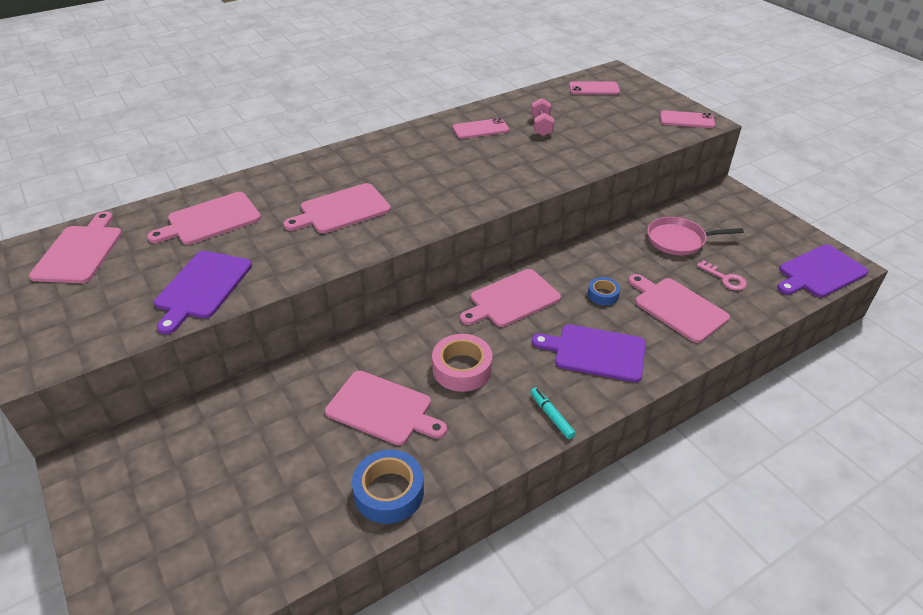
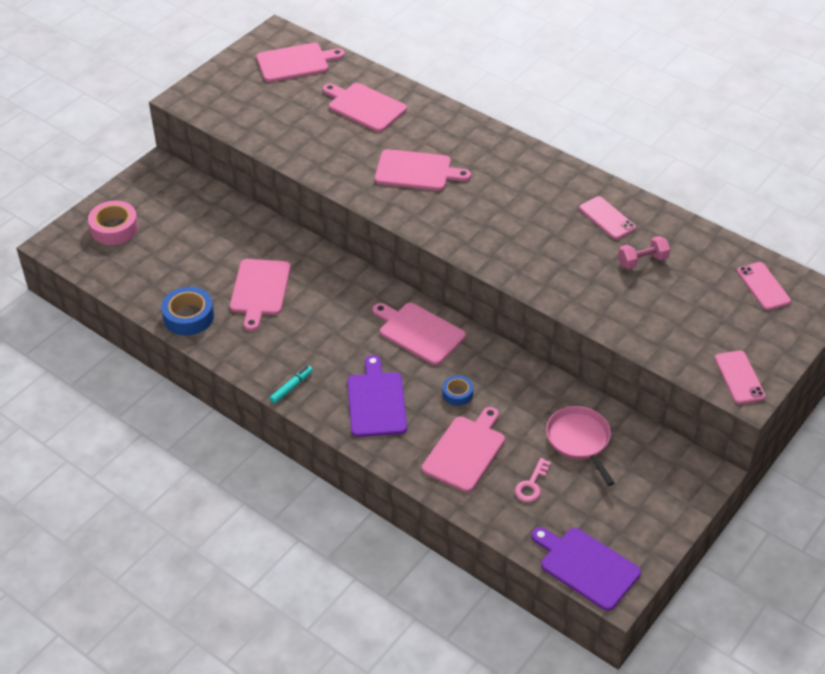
camera: 70 degrees right, 5 degrees up
(202, 287) = (286, 136): purple cutting board -> none
(342, 210) = (416, 171): pink cutting board -> pink cutting board turned 150 degrees clockwise
(462, 369) = (320, 322): pink tape -> pink tape (114, 228)

